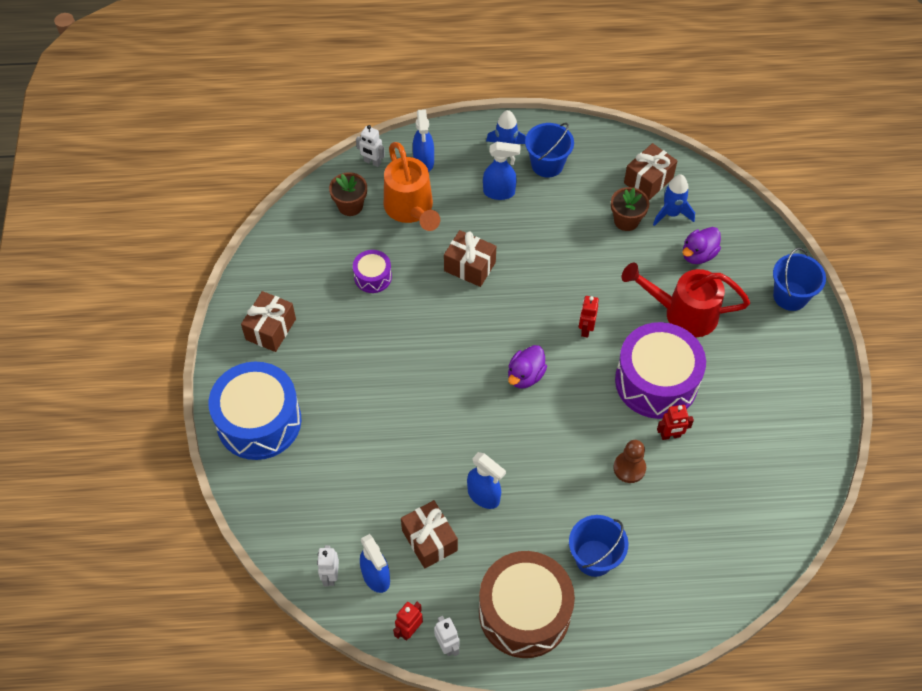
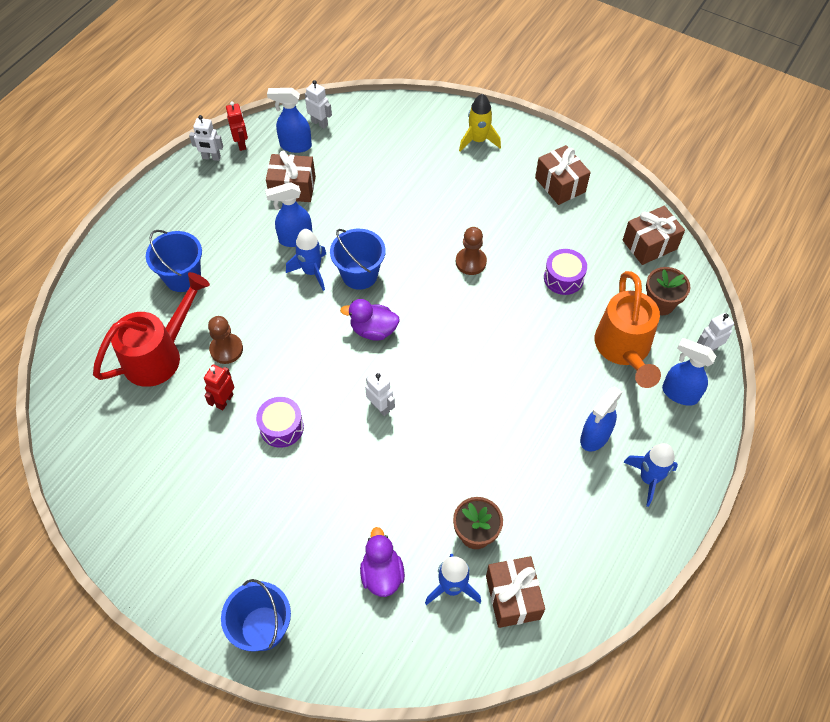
camera: 125 degrees right, 0 degrees up
(259, 421) = (478, 140): blue drum -> yellow rocket
(405, 348) = (471, 262): none -> brown pawn
(411, 209) = (624, 349): orange watering can -> orange watering can turned 105 degrees counterclockwise
(470, 266) = (520, 357): brown gift -> brown gift (649, 244)
(507, 458) = (311, 271): none -> blue rocket
(524, 612) = (188, 211): brown drum -> none
(525, 375) = (373, 330): purple duck -> purple duck turned 60 degrees counterclockwise
(547, 164) = (603, 507): blue bucket -> blue bucket (359, 274)
(585, 329) = (380, 407): red robot -> white robot
(656, 381) = (281, 427): purple drum -> purple drum, size x0.48
(683, 313) = (328, 505): red watering can -> red watering can (159, 355)

